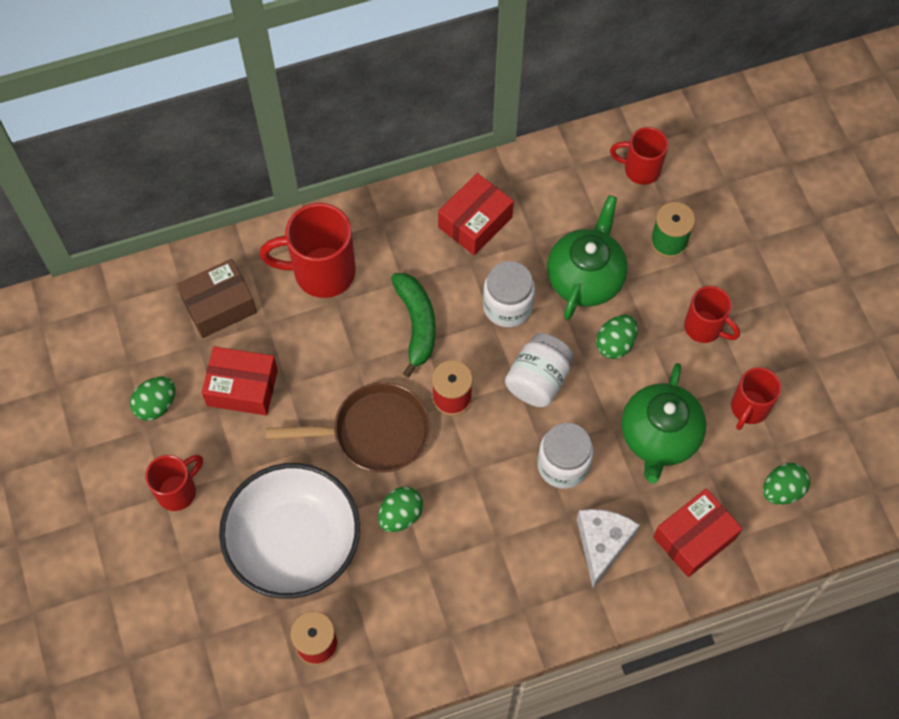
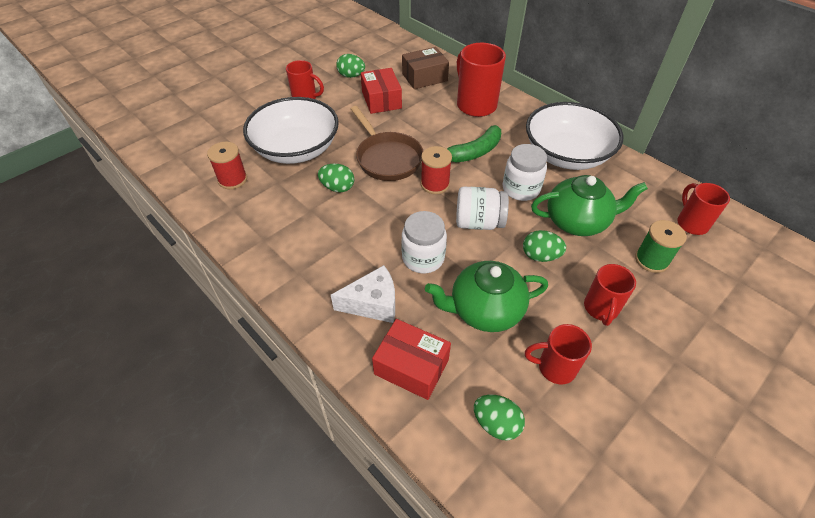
camera: 65 degrees right, 15 degrees down
(219, 305) = (424, 77): brown box -> brown box turned 60 degrees counterclockwise
(475, 222) = (566, 154): red box -> white bowl

